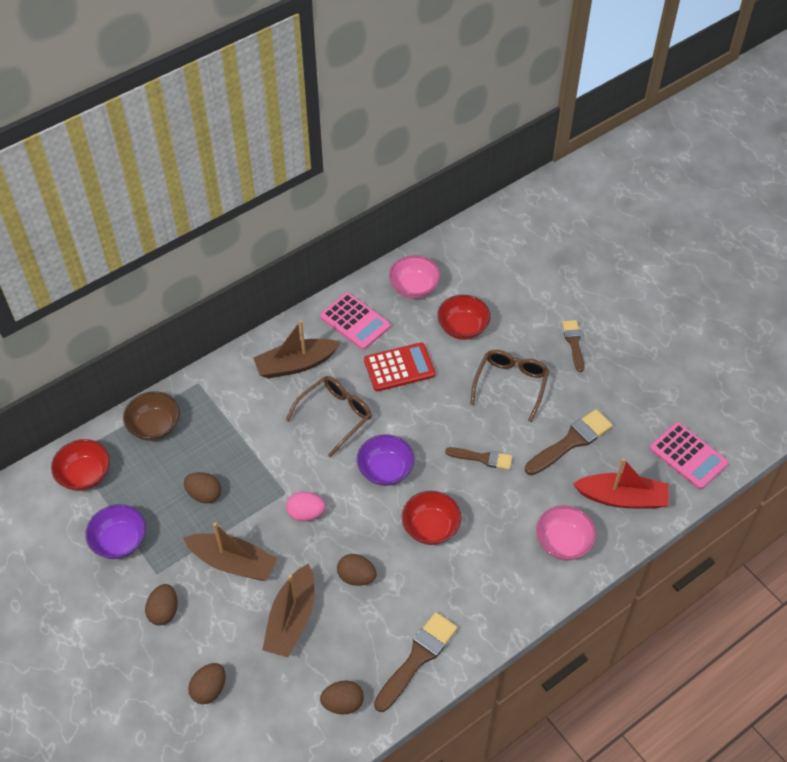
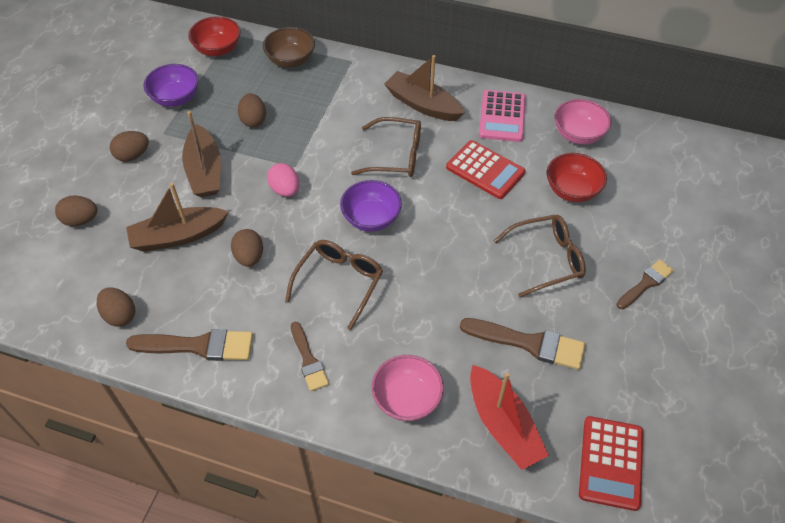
camera: 55 degrees right, 0 degrees up
(430, 528) = (339, 283): red bowl -> brown glasses
(483, 458) = (446, 281): brown brush -> brown brush (308, 360)
(688, 456) = (610, 463): pink calculator -> red calculator

